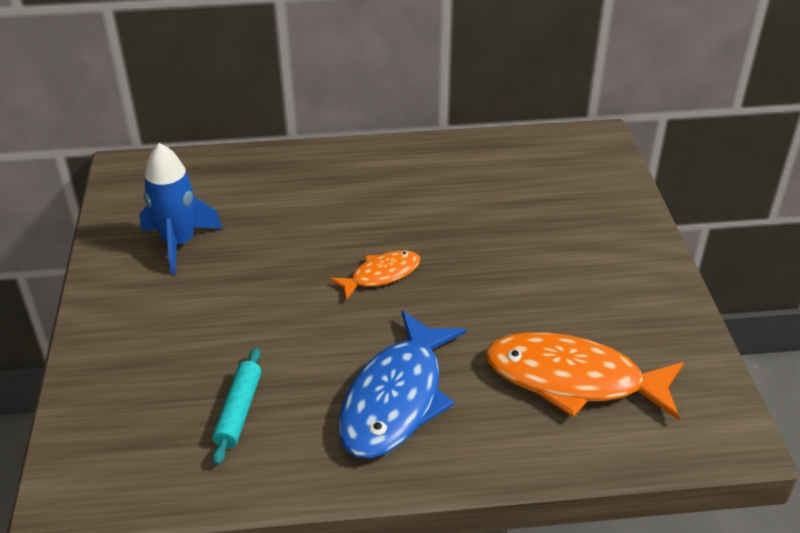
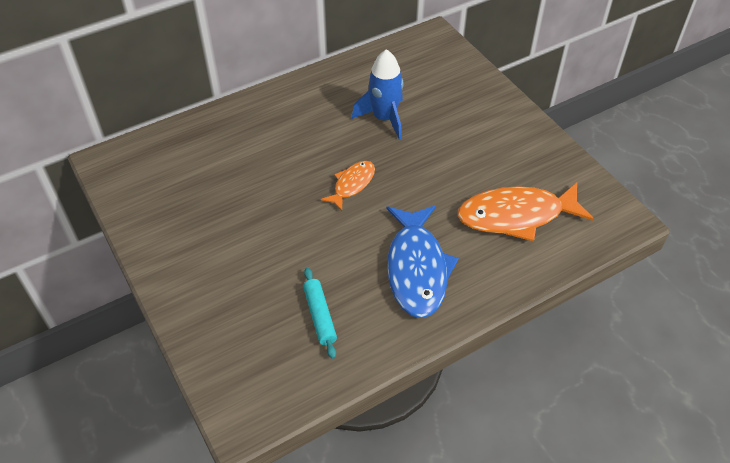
camera: 25 degrees left, 10 degrees up
(179, 243) = (191, 208): blue rocket -> blue rocket (384, 118)

